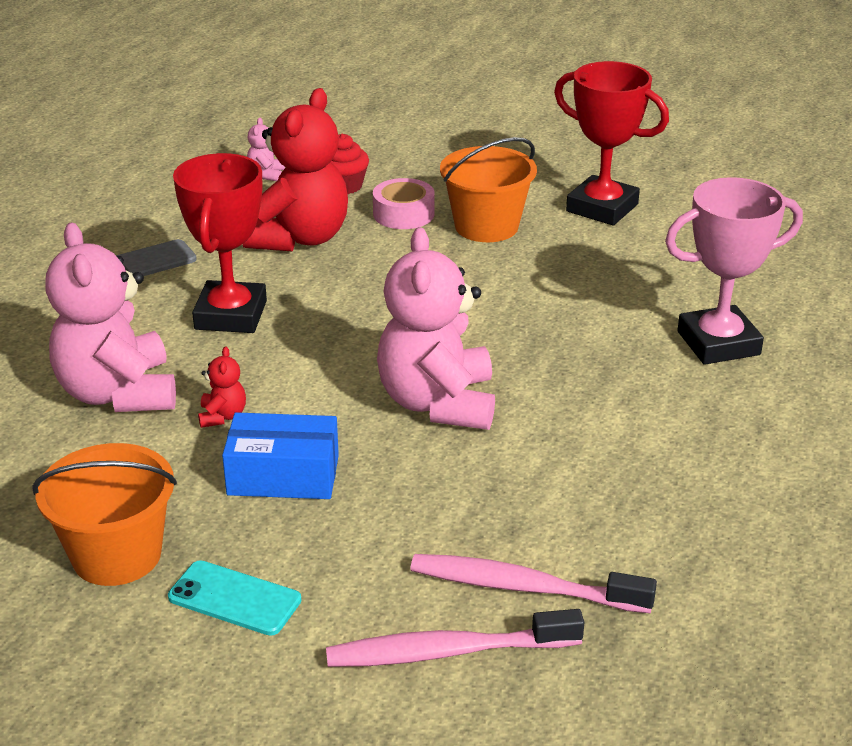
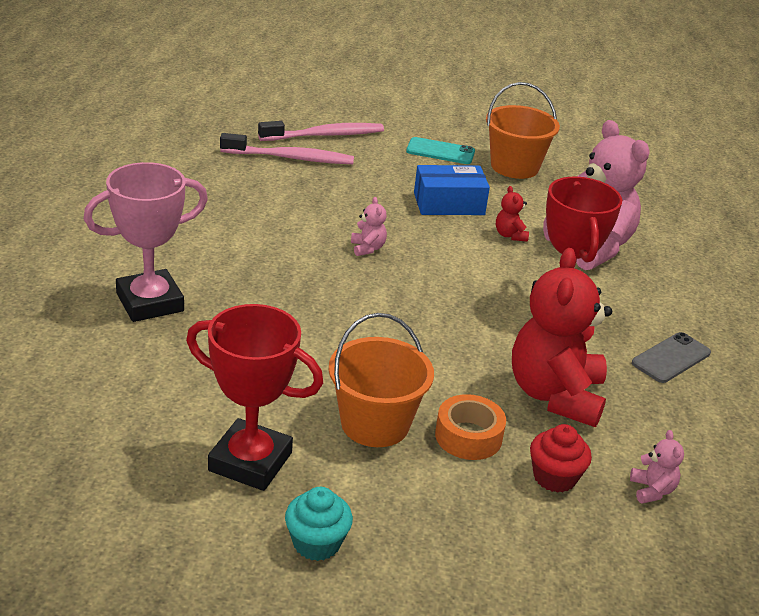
camera: 165 degrees right, 0 degrees up
(403, 214) = (468, 436): pink tape -> orange tape
(438, 403) = (367, 248): pink teddy bear -> pink teddy bear, size x0.41
(552, 163) = (316, 543): none -> turquoise cupcake

